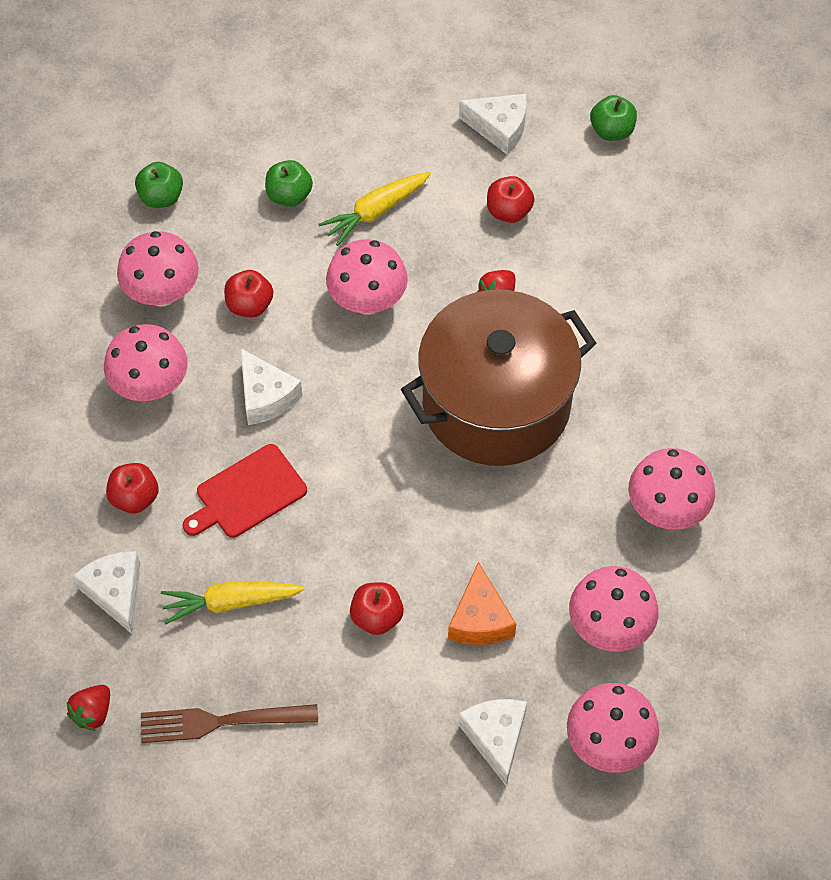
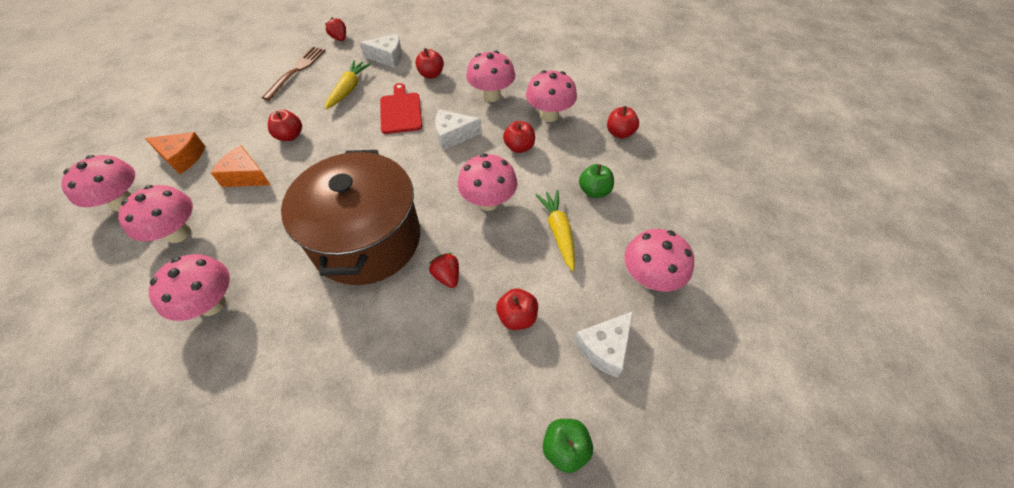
camera: 115 degrees right, 5 degrees down
(161, 197) = (619, 133): green apple -> red apple
(393, 111) = (649, 278): none -> pink mushroom
(495, 738) = (182, 157): white cheese -> orange cheese

